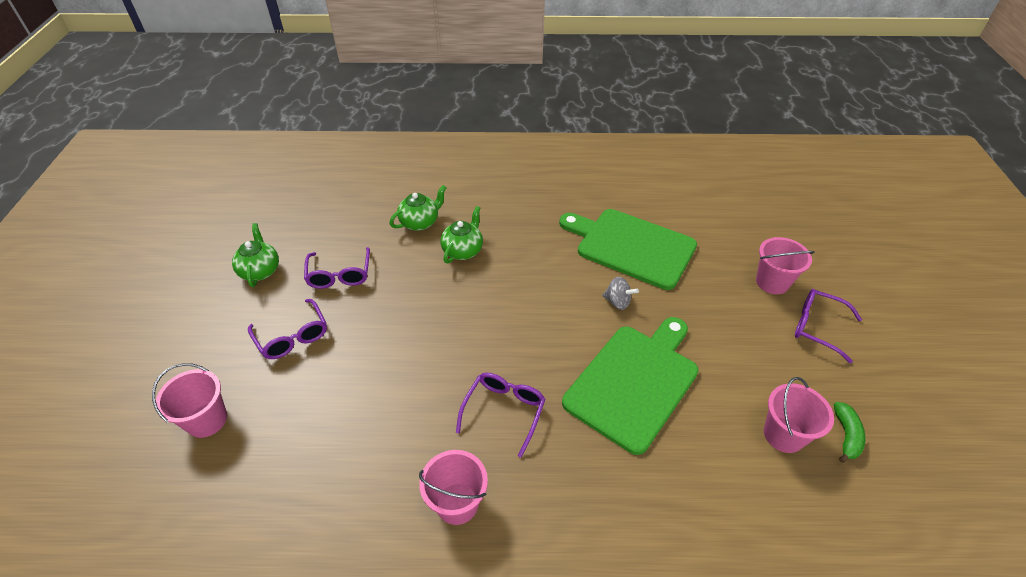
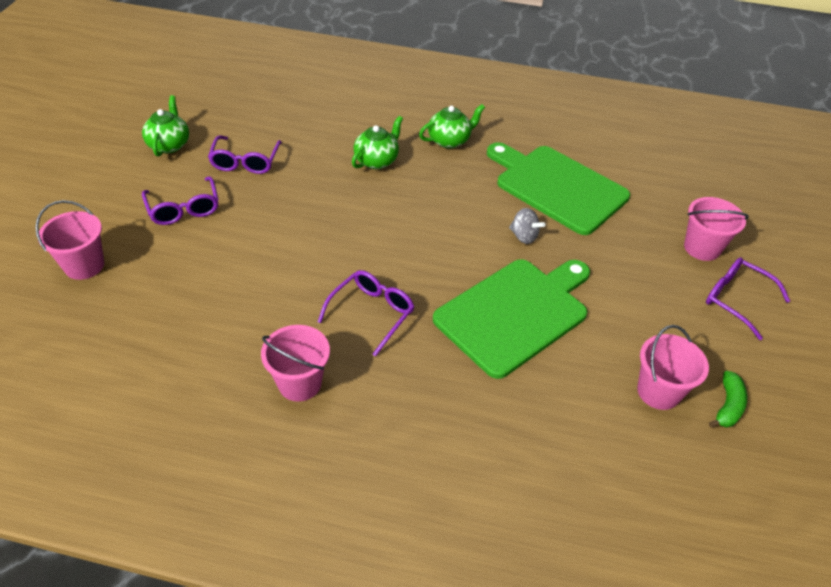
camera: 10 degrees right, 0 degrees up
(420, 222) = (341, 127): green teapot -> green teapot (450, 140)

